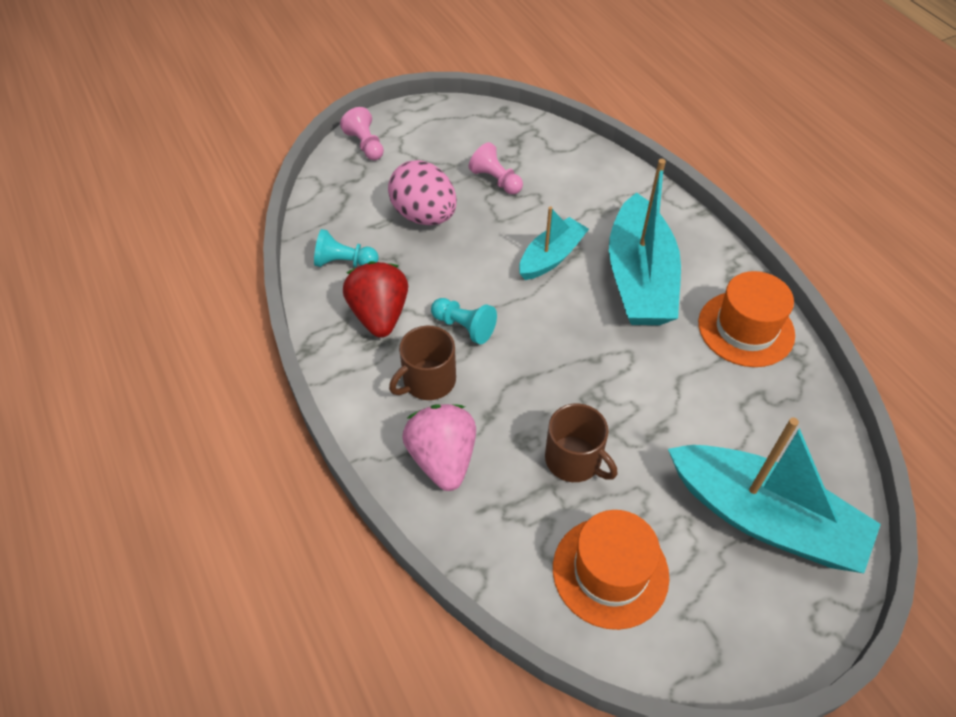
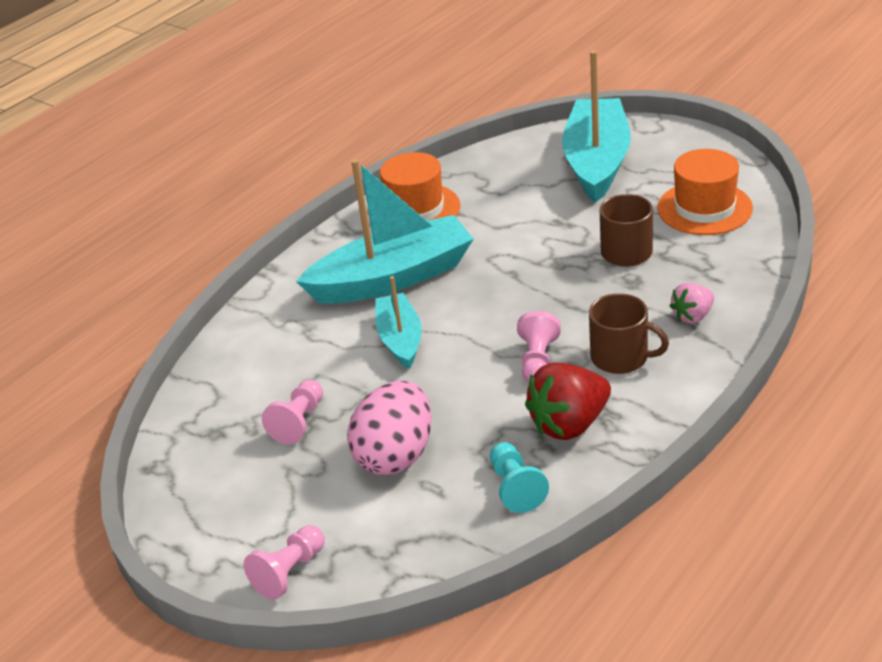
camera: 110 degrees left, 15 degrees down
(442, 459) = (692, 316): pink strawberry -> pink strawberry, size x0.58
(464, 327) = (538, 360): turquoise pawn -> pink pawn
(551, 257) = (400, 339): turquoise boat -> turquoise boat turned 60 degrees clockwise

